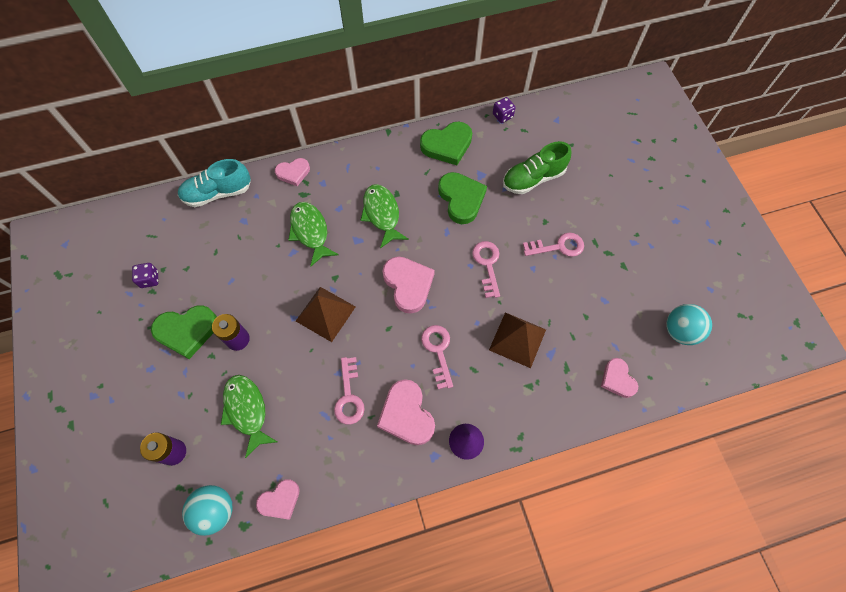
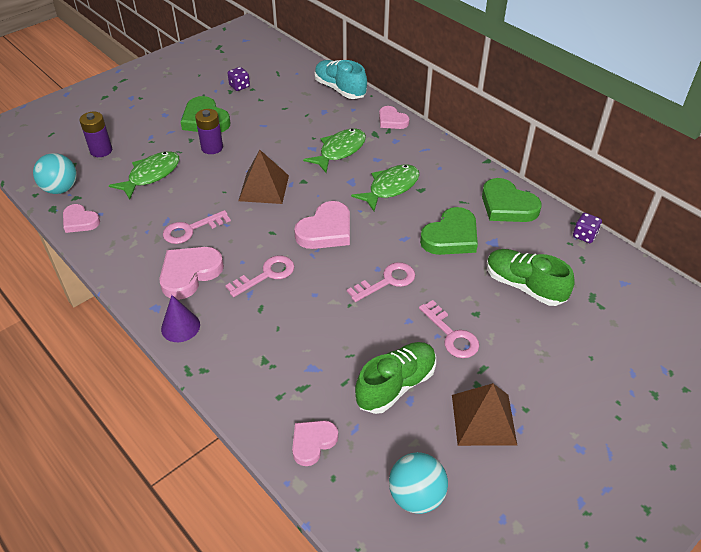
camera: 65 degrees right, 20 degrees down
(517, 339) = (313, 333): brown pyramid -> brown pyramid (483, 419)
(588, 303) = (396, 385): none -> green shoe

